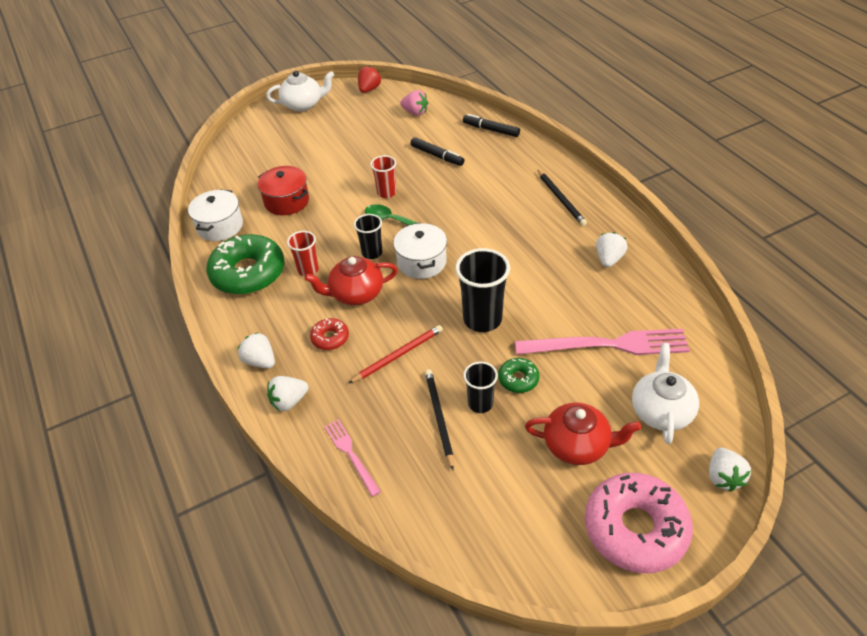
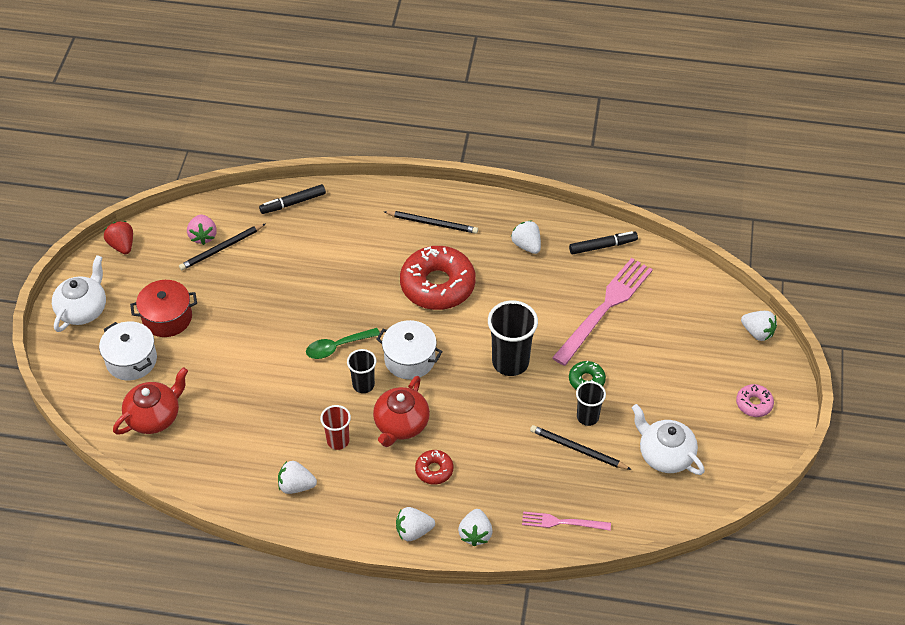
camera: 55 degrees left, 5 degrees up
(220, 226) = (206, 475): white pot -> white pot (131, 360)
(248, 273) = (296, 486): green donut -> white strawberry
(286, 201) = (226, 406): red pot -> red pot (167, 318)
(386, 193) = (296, 328): red cup -> none
(398, 355) = (495, 437): red pencil -> none
(415, 112) = (203, 236): pink strawberry -> pink strawberry turned 105 degrees clockwise
(415, 125) = (222, 248): none -> black pencil
(437, 156) = (285, 262): black marker -> black marker (602, 246)
(507, 235) = (437, 285): none -> red donut
(577, 445) = (670, 387): red teapot -> red teapot (154, 416)
(635, 528) = (754, 404): pink donut -> pink donut, size x0.46
(661, 411) = (684, 323): white teapot -> white teapot (665, 454)

